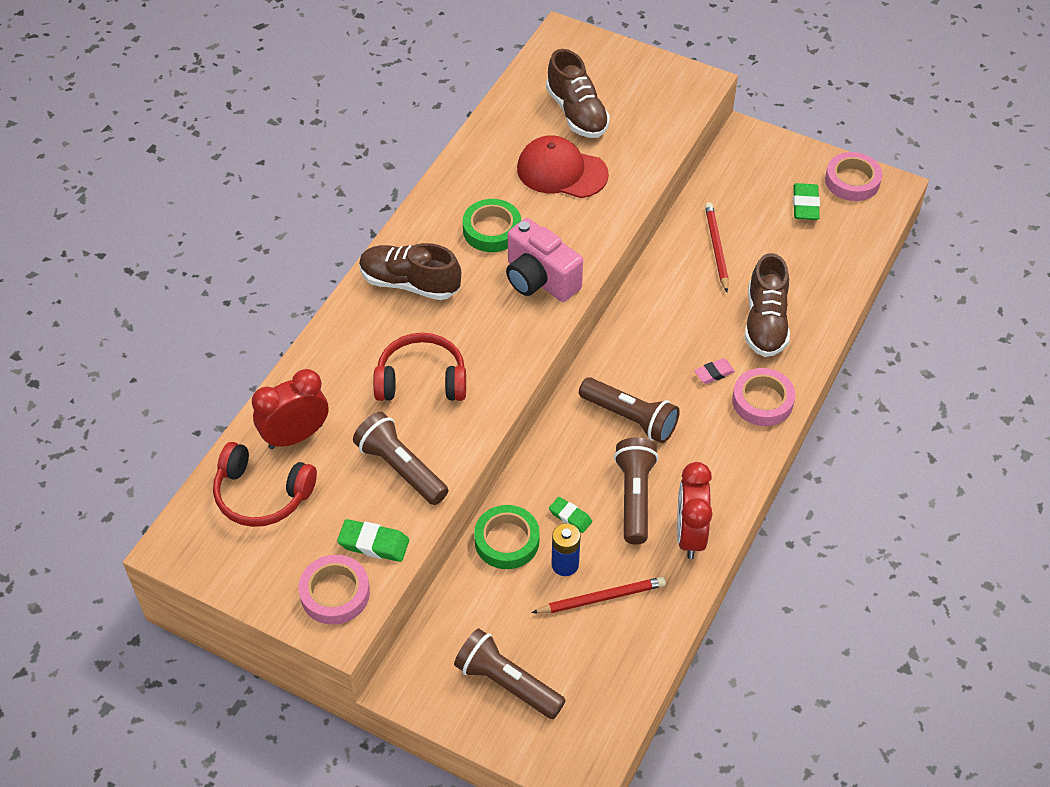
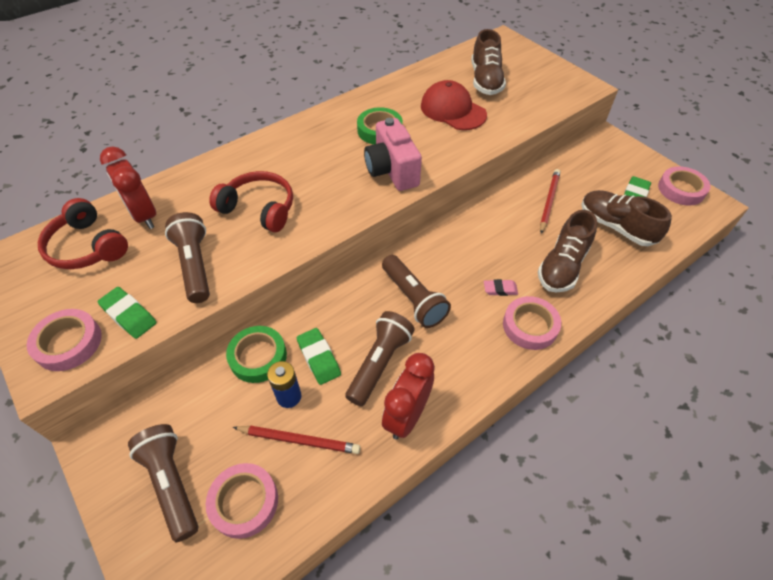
camera: 25 degrees right, 0 degrees up
(295, 436) = (144, 215): red clock -> red clock turned 120 degrees counterclockwise
(410, 283) = (300, 145): brown shoe -> brown shoe (616, 227)
(570, 517) = (319, 358): green eraser -> green eraser, size x1.50
(586, 668) = (244, 502): none -> pink tape

